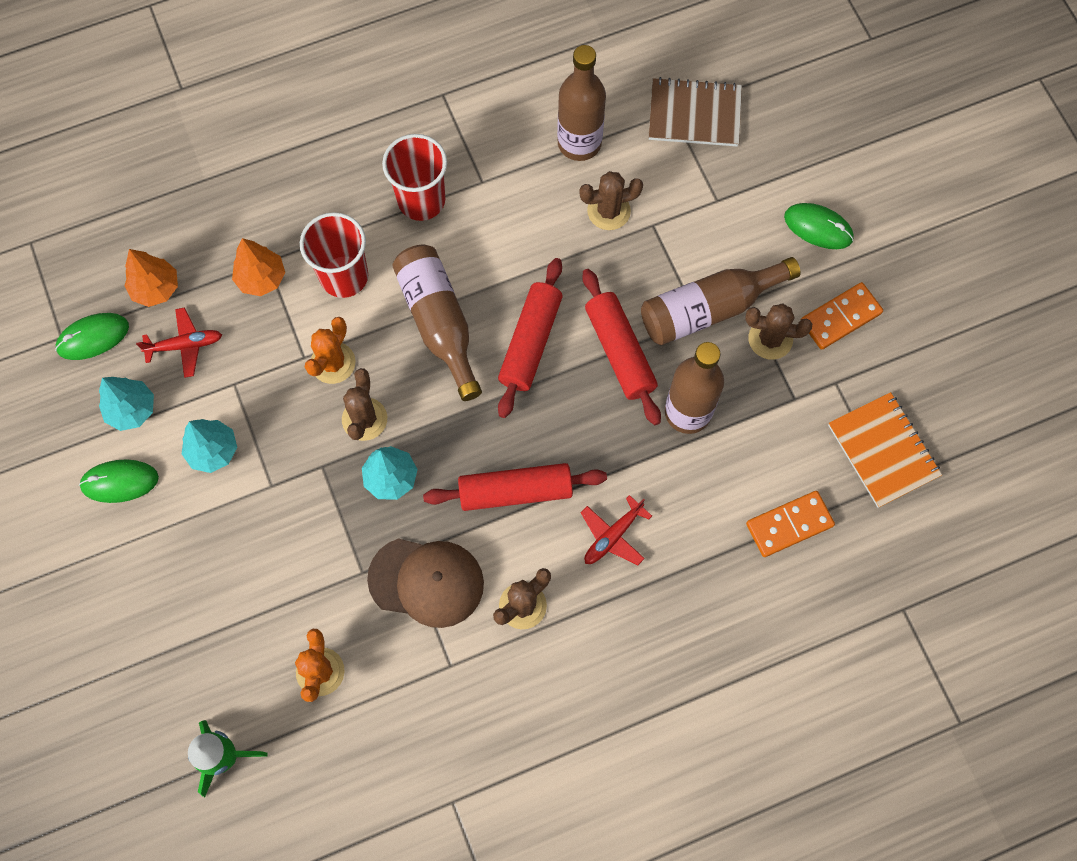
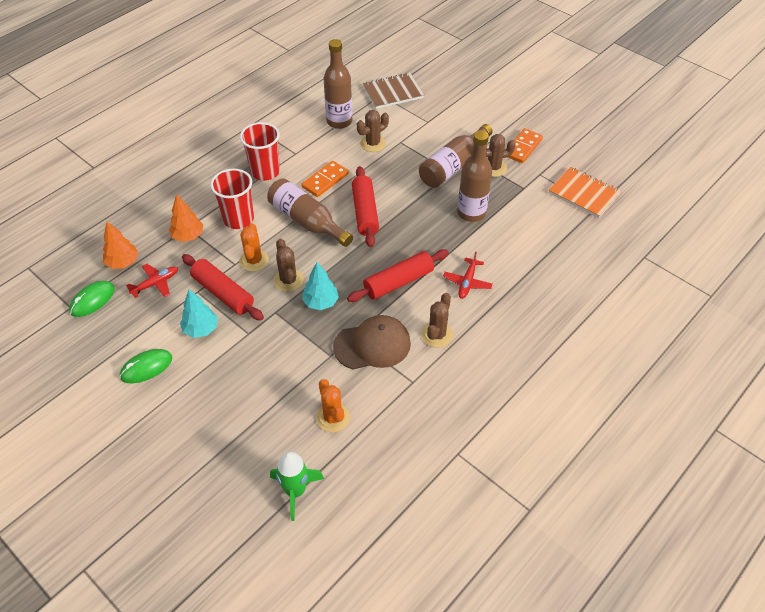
camera: 25 degrees left, 20 degrees down
(132, 409) = (136, 327): turquoise tree -> none
(620, 351) = (417, 199): red rolling pin -> red rolling pin (223, 293)
(789, 525) = (559, 242): orange domino -> orange domino (325, 180)
(818, 227) = (486, 116): green mouse -> none

